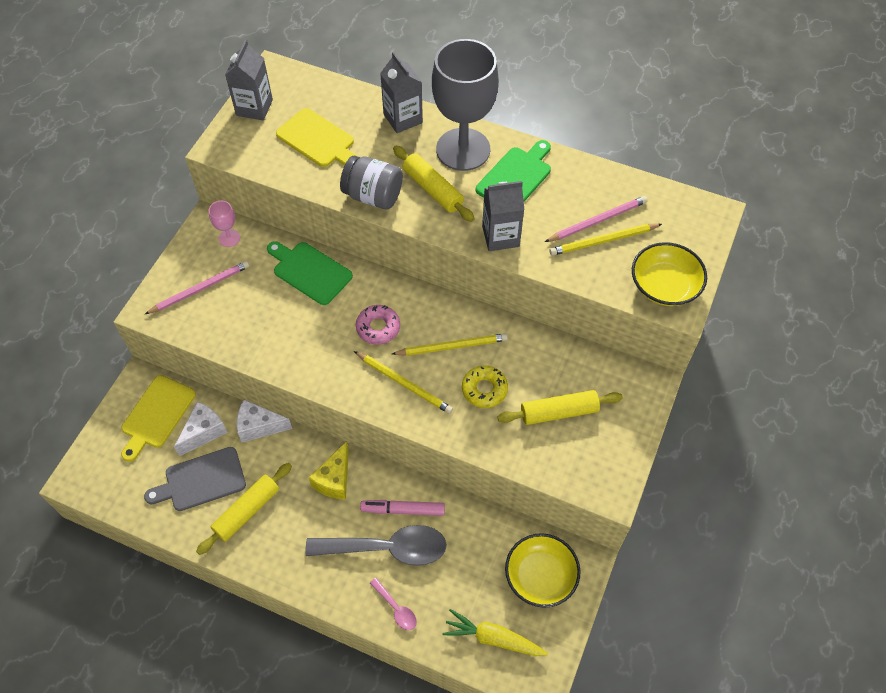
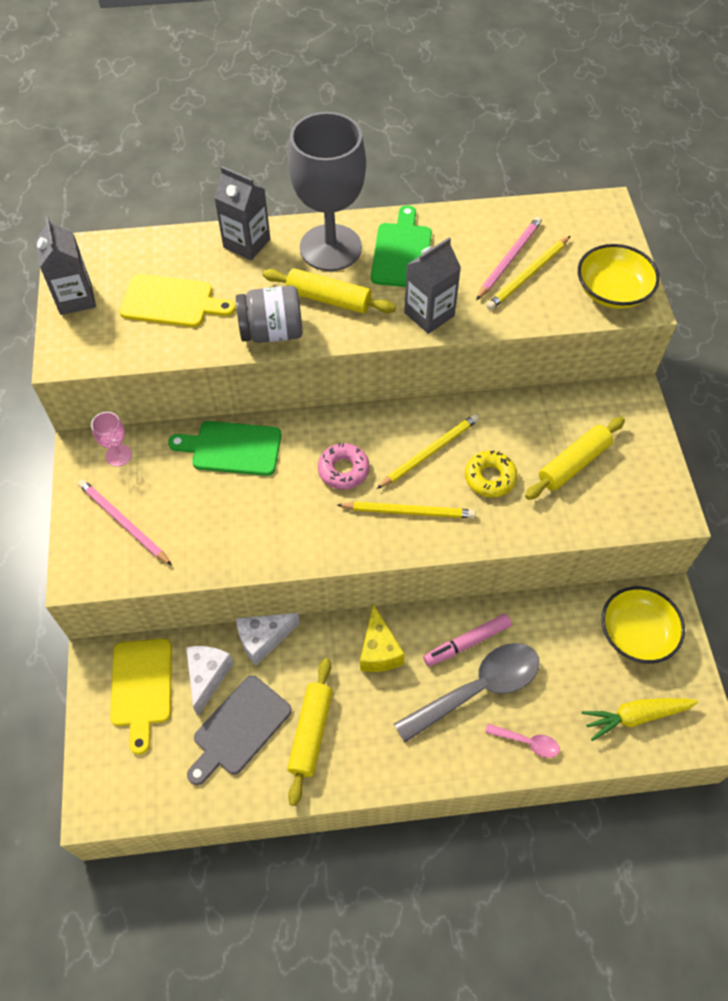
camera: 30 degrees left, 0 degrees up
(200, 289) = (123, 523): pink pencil -> pink pencil turned 75 degrees counterclockwise

